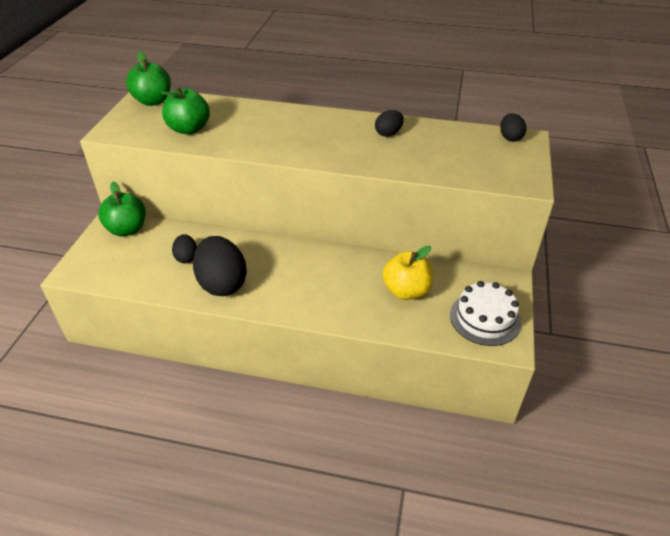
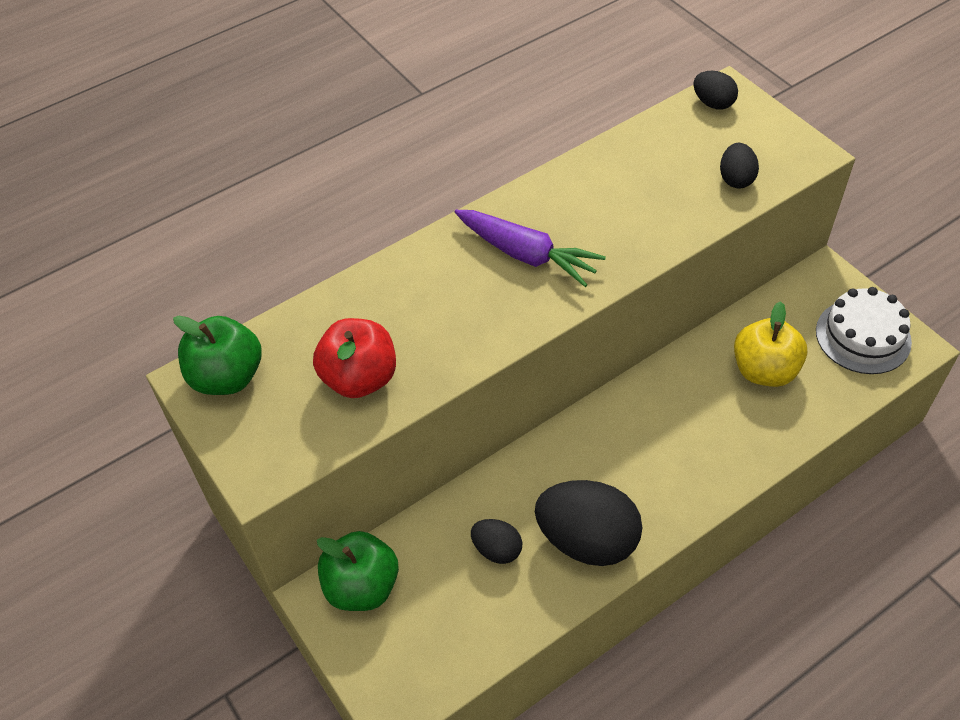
camera: 45 degrees left, 10 degrees up
(189, 129) = (360, 378): green apple -> red apple
(320, 134) = (526, 255): none -> purple carrot
(388, 133) = (594, 193): black egg -> black egg (736, 179)

